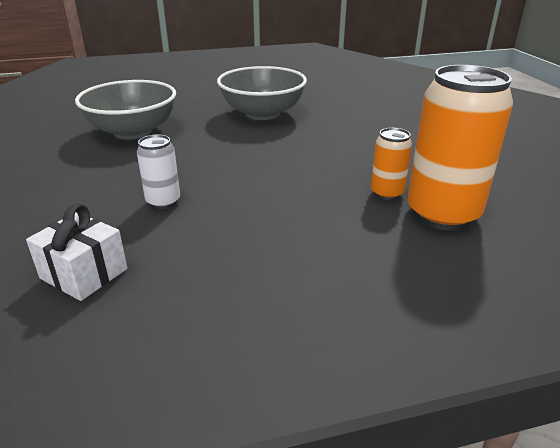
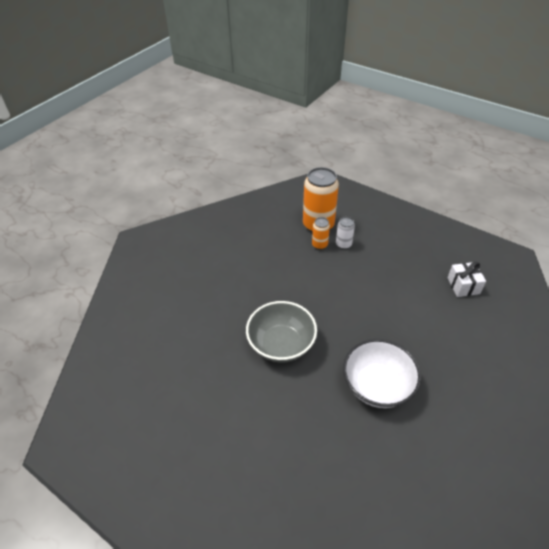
camera: 130 degrees left, 15 degrees up
(133, 132) = (377, 386): grey bowl -> white bowl
(163, 202) = (409, 303): white can -> white can (343, 244)

